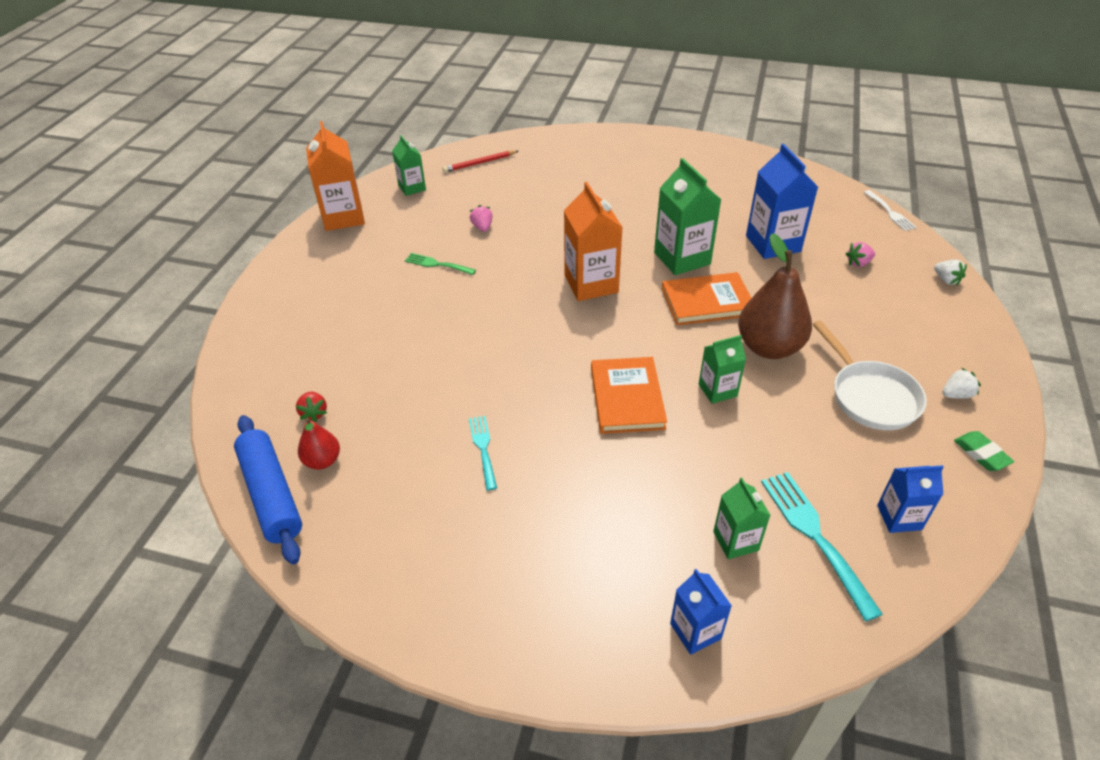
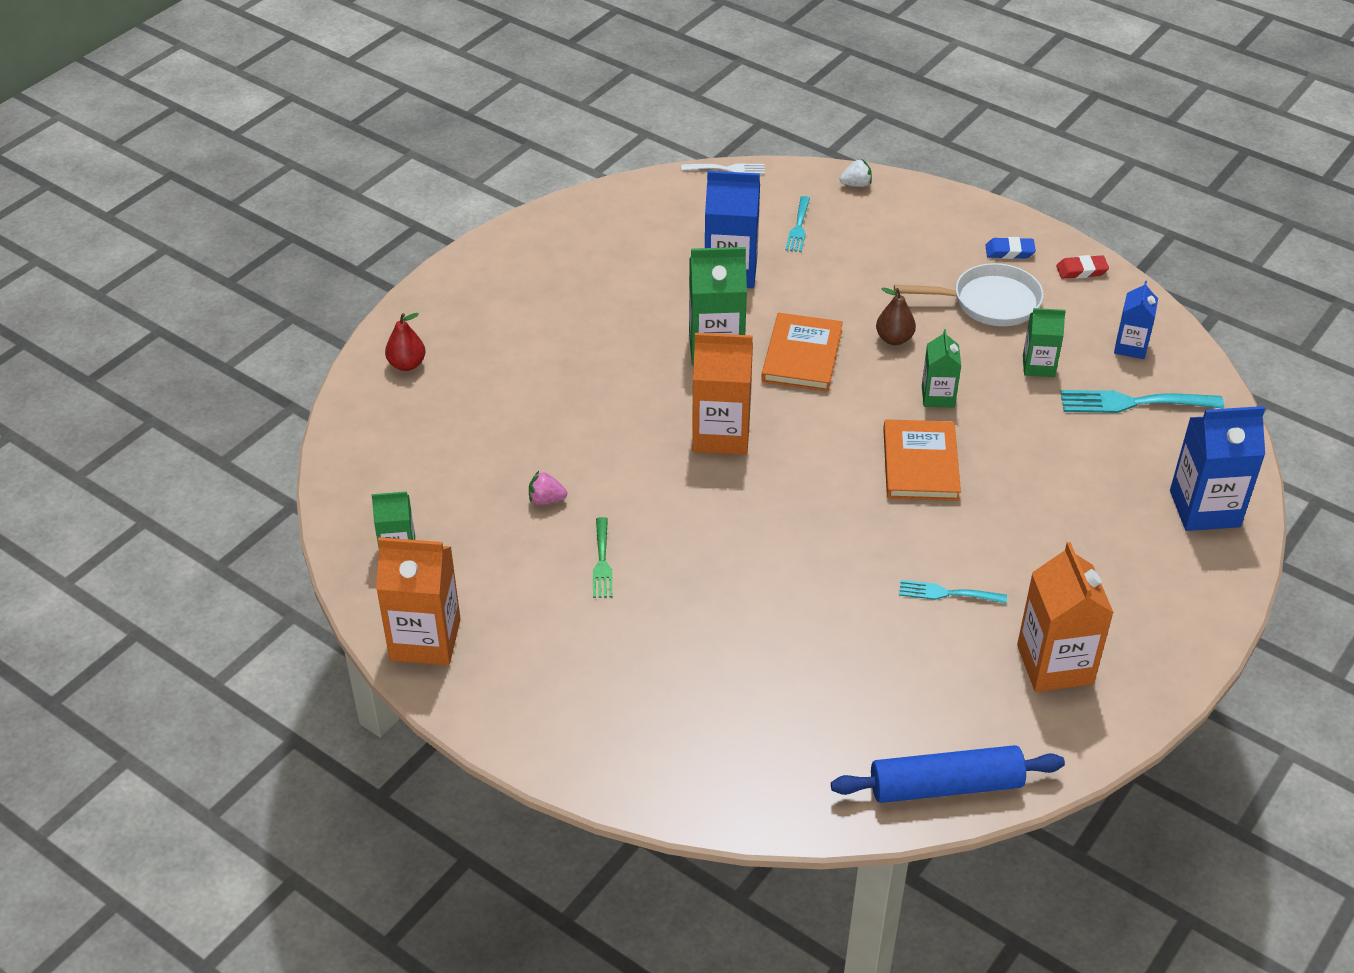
camera: 70 degrees left, 0 degrees up
(314, 413) = (831, 730): red strawberry -> none
(322, 461) = (912, 733): red pear -> red pear (407, 364)
(427, 542) = (1055, 664): none -> orange carton
(437, 264) = (602, 562): green fork -> green fork turned 45 degrees counterclockwise
(479, 163) = (384, 465): red pencil -> none
(627, 398) = (920, 464): orange book -> orange book turned 75 degrees clockwise
(695, 631) = (1204, 509): blue carton -> blue carton, size x1.71
(735, 541) = (1123, 452): green carton -> green carton (1038, 366)
(769, 347) = (894, 339): brown pear -> brown pear, size x0.52
(858, 263) = (798, 227): pink strawberry -> turquoise fork
(956, 395) = (1009, 252): white strawberry -> blue eraser
(981, 454) = (1081, 270): green eraser -> red eraser

